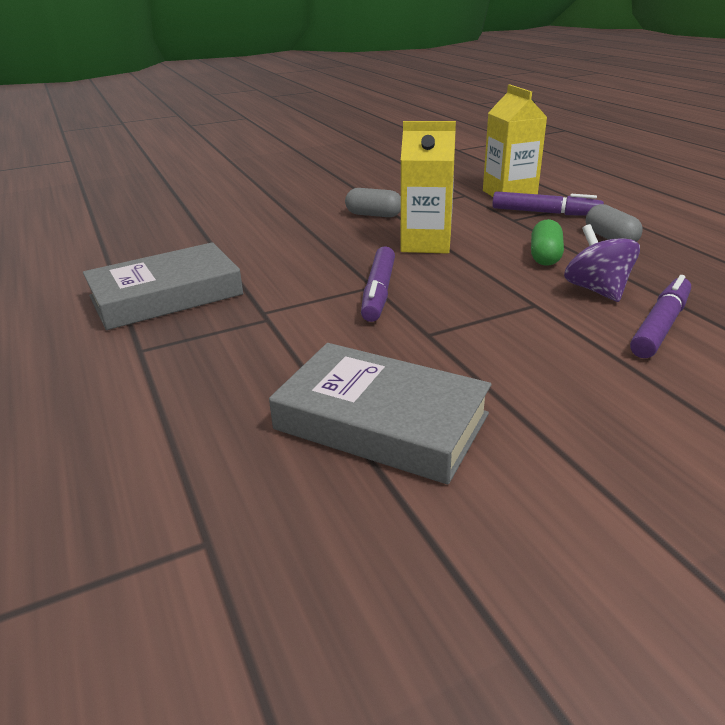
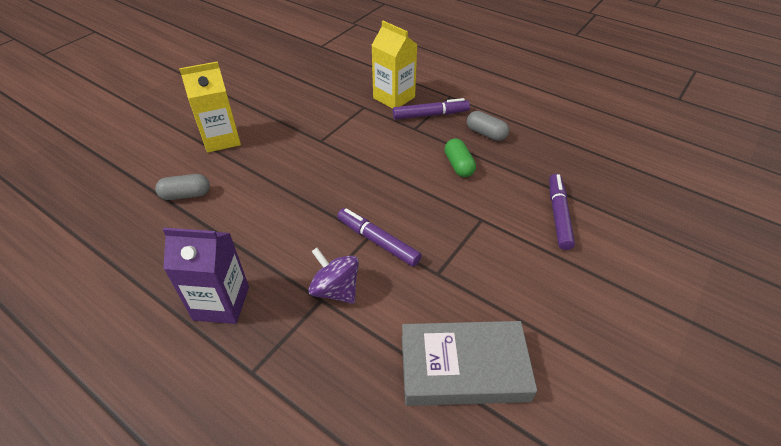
camera: 30 degrees left, 15 degrees up
(166, 295) = (221, 303): grey book -> purple carton
(373, 215) = (313, 150): grey capsule -> grey capsule (186, 195)
(378, 292) = (378, 241): purple marker -> purple marker turned 150 degrees clockwise
(426, 243) = (374, 175): yellow carton -> yellow carton (221, 139)
(597, 290) = (507, 192): purple spinning top -> purple spinning top (336, 289)

